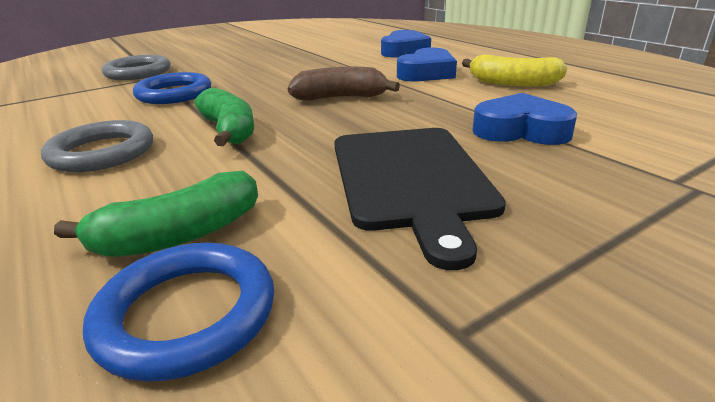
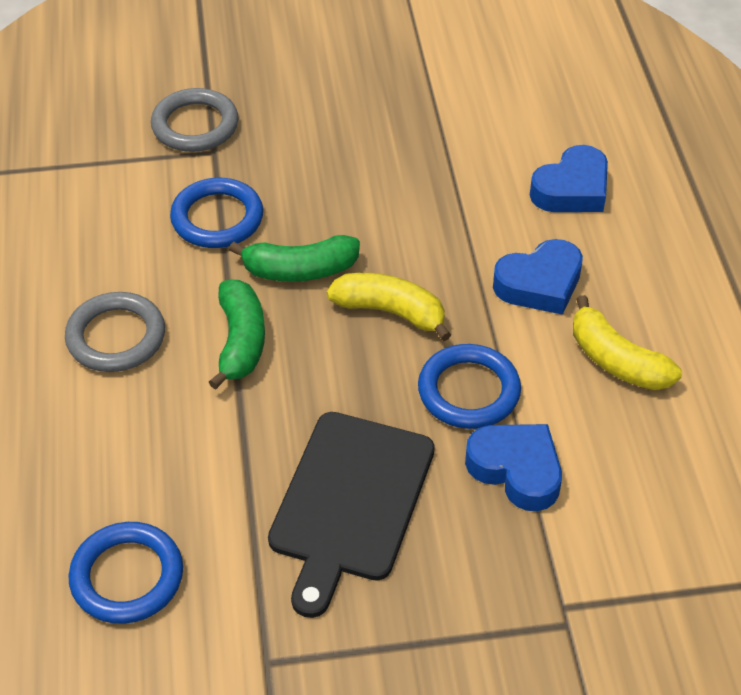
camera: 25 degrees right, 20 degrees up
(179, 235) = (145, 496): green banana -> green banana (300, 270)
(340, 98) = (390, 312): brown banana -> yellow banana
(436, 111) = (468, 391): none -> blue ring

